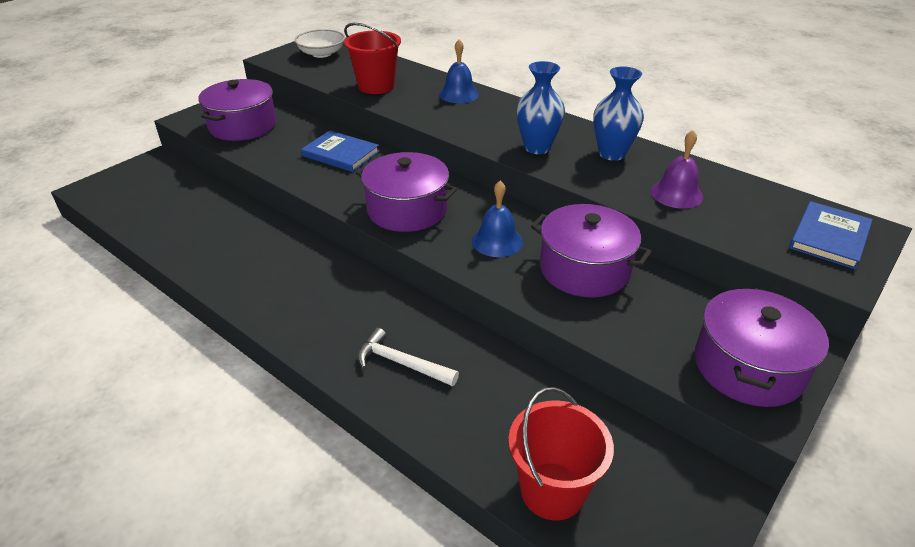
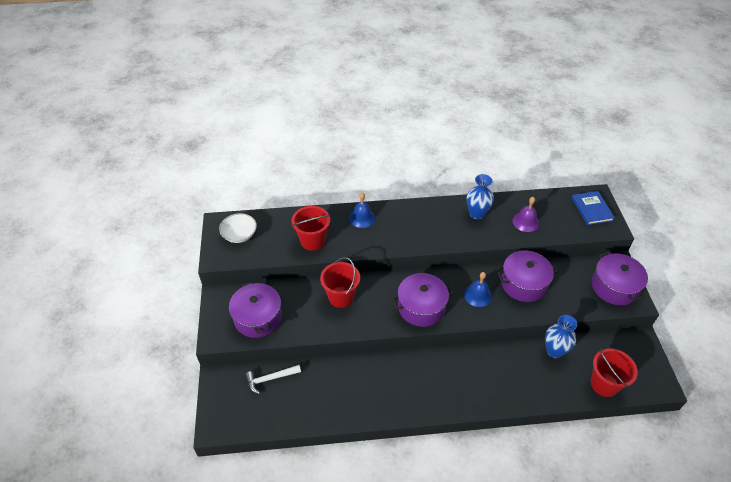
camera: 45 degrees left, 10 degrees up
(341, 154) = (341, 297): blue book -> red bucket
(401, 363) = (503, 381): white hammer -> white hammer (270, 378)
(537, 147) = (445, 232): blue vase -> blue vase (554, 351)

